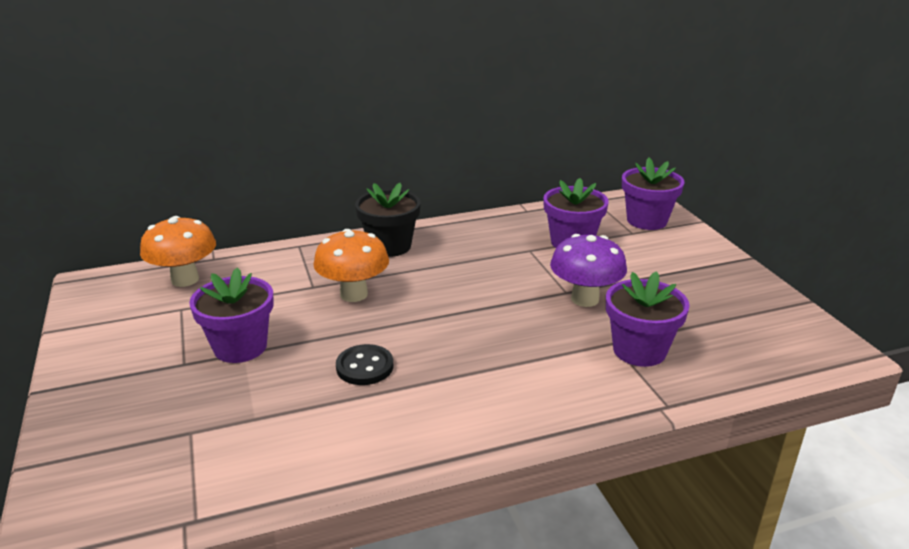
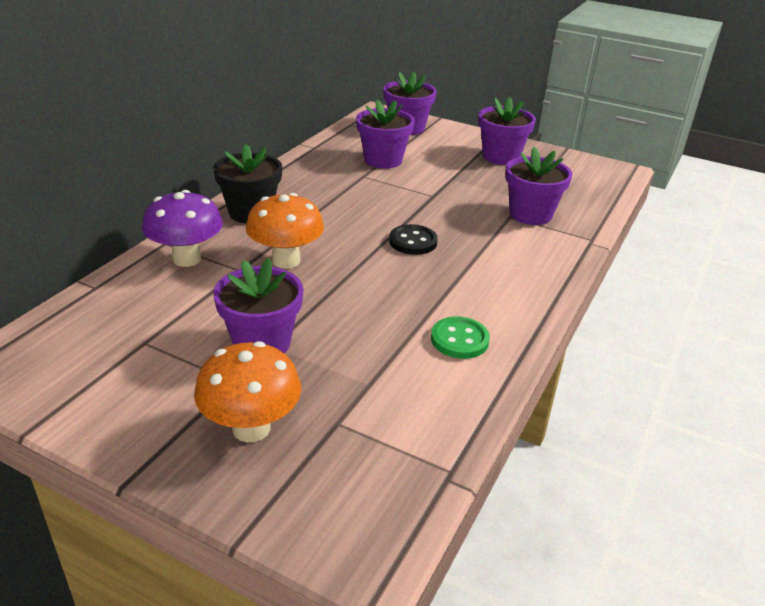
camera: 45 degrees left, 5 degrees up
(185, 279) = (99, 317): orange mushroom -> orange mushroom (251, 428)
(364, 367) = (386, 307): black button -> black button (413, 241)
(375, 425) = (459, 340): none -> green button
(585, 299) = (451, 195): purple mushroom -> purple mushroom (187, 259)
(705, 281) = (501, 156): none -> purple flower pot

